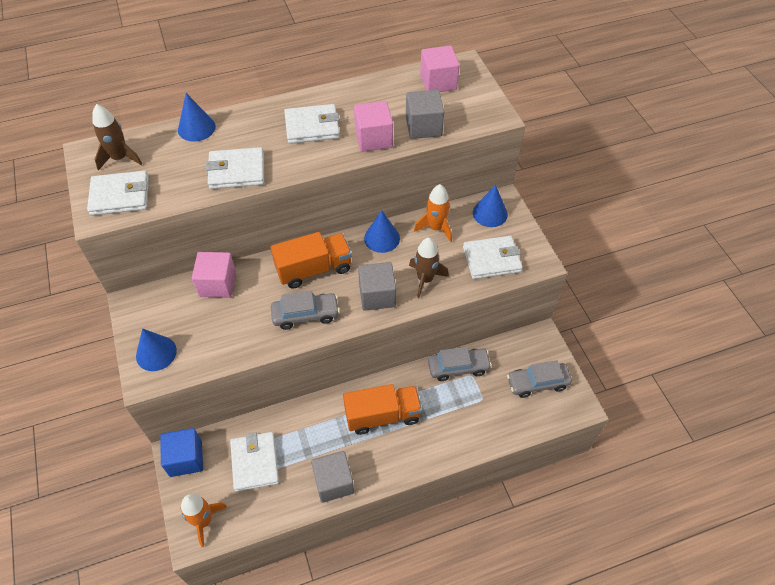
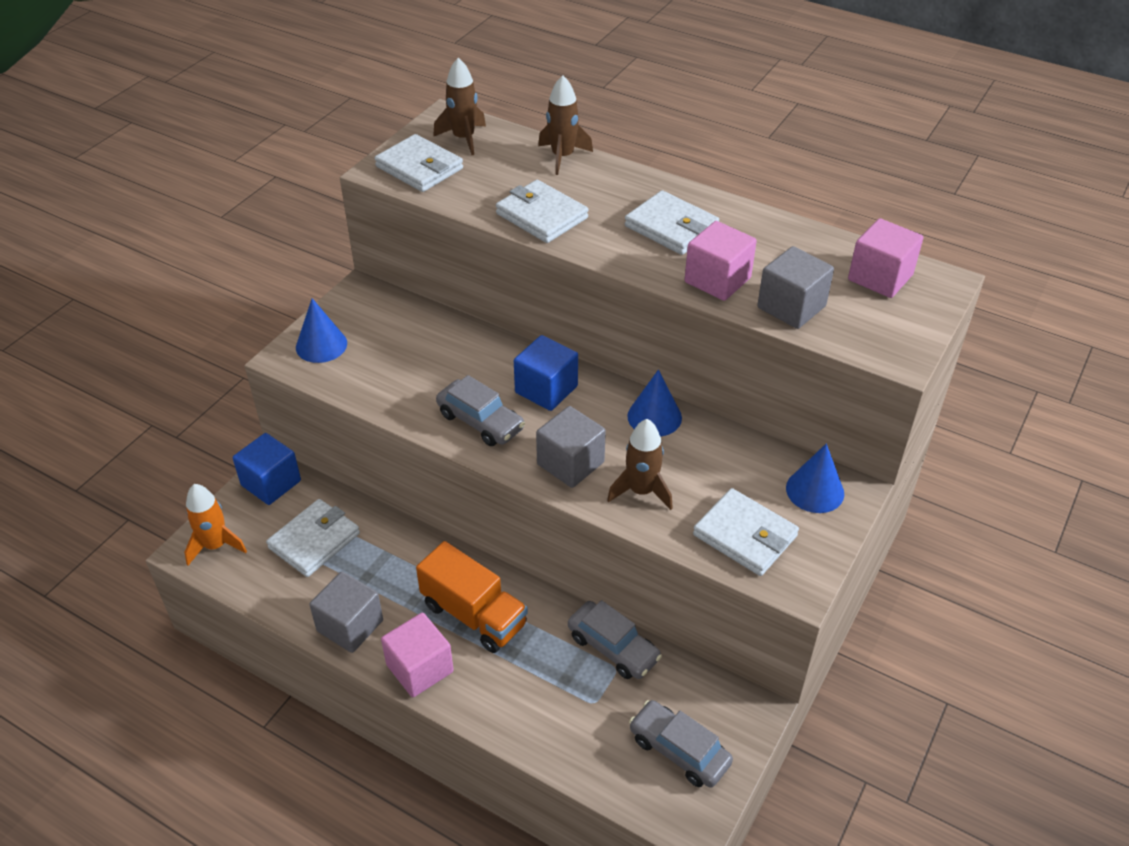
camera: 50 degrees right, 10 degrees down
(196, 128) = (562, 157): blue cone -> brown rocket
(217, 284) = (446, 332): pink cube -> pink cube (420, 668)
(314, 269) = (546, 389): orange truck -> blue cube
(436, 228) = (728, 454): orange rocket -> none

